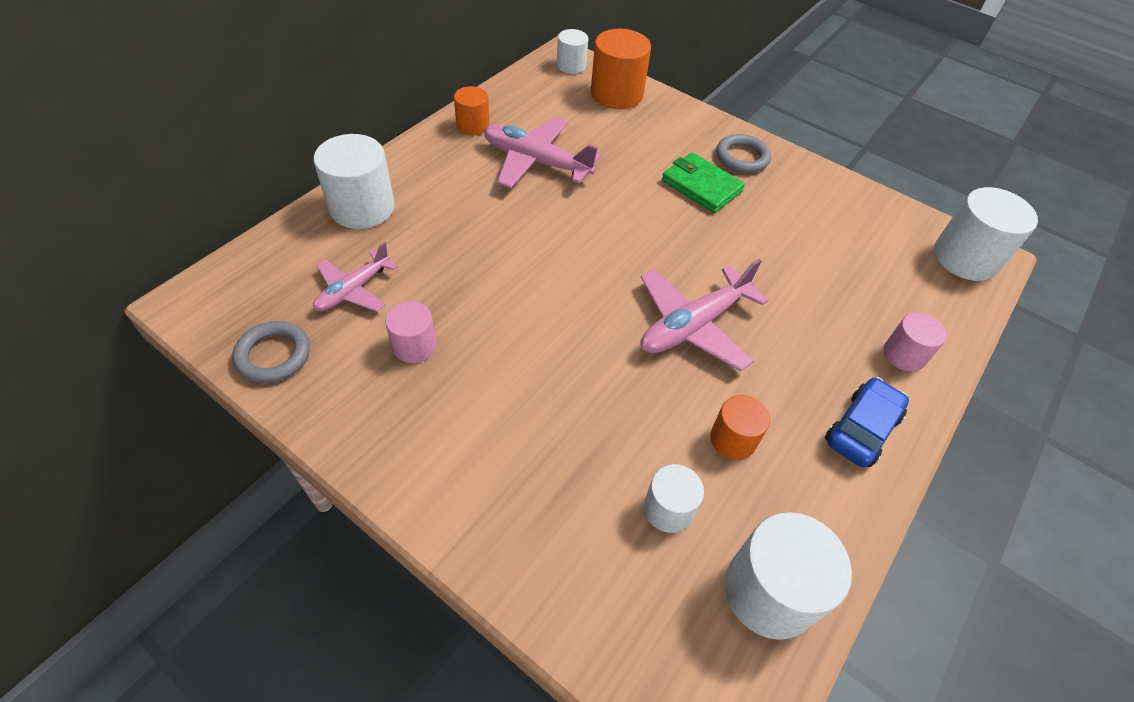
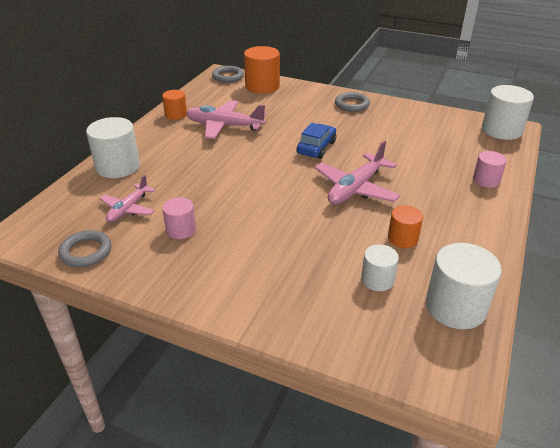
camera: 10 degrees left, 15 degrees down
(571, 65) = (228, 77): white cylinder -> grey ring
(701, 186) = (333, 122): green wallet -> none
(861, 429) = (476, 219): blue car -> blue car (316, 148)

